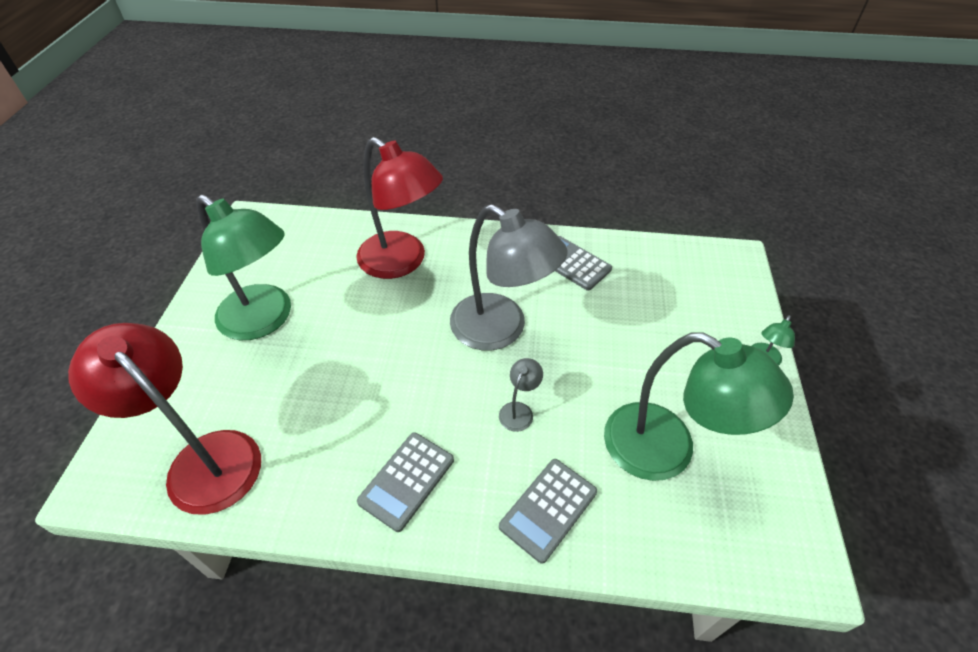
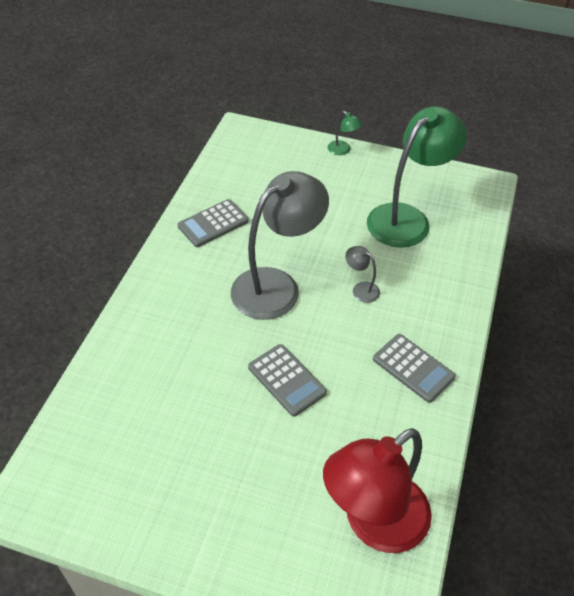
camera: 80 degrees left, 0 degrees up
(265, 320) = (210, 476): green lamp -> none
(402, 262) = (165, 348): red lamp -> none
(548, 509) = (444, 288): grey calculator -> grey calculator (286, 380)

